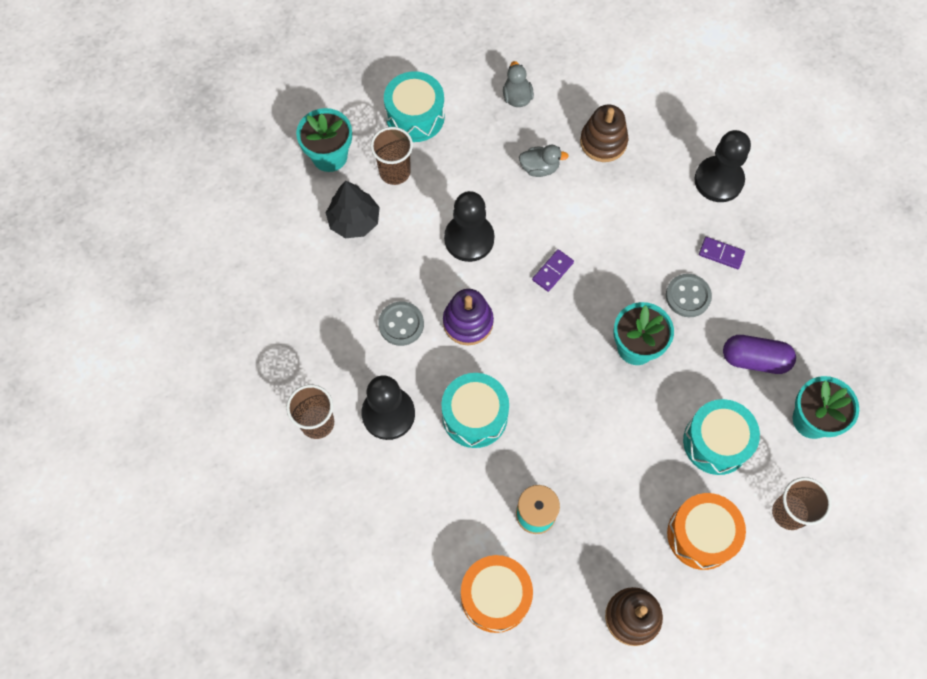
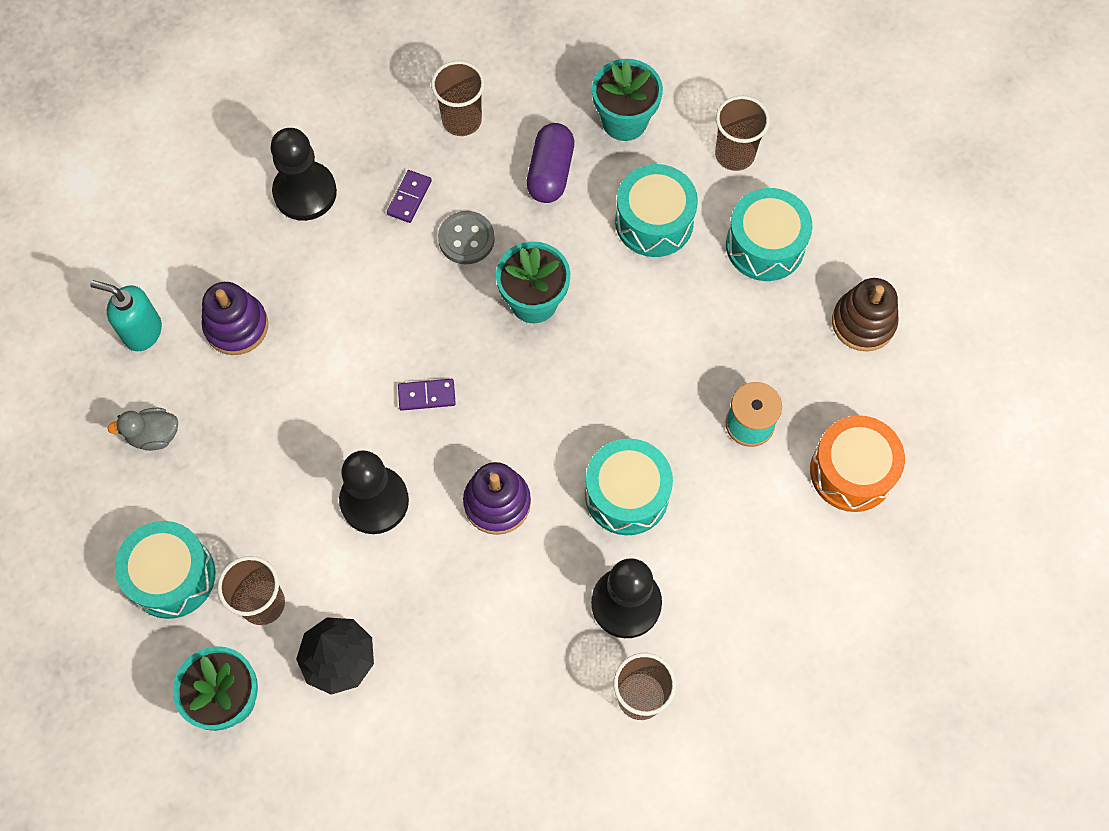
camera: 90 degrees left, 0 degrees up
(401, 324) = (499, 589): grey button -> none
(539, 168) = (271, 408): grey duck -> none
(553, 271) = (427, 395): purple domino -> purple domino turned 45 degrees counterclockwise
(595, 83) = (142, 332): none -> turquoise soap dispenser
(603, 142) = (236, 326): brown stacking toy -> purple stacking toy
(701, 535) = (765, 245): orange drum -> turquoise drum
(796, 291) = (462, 120): none -> brown cup

